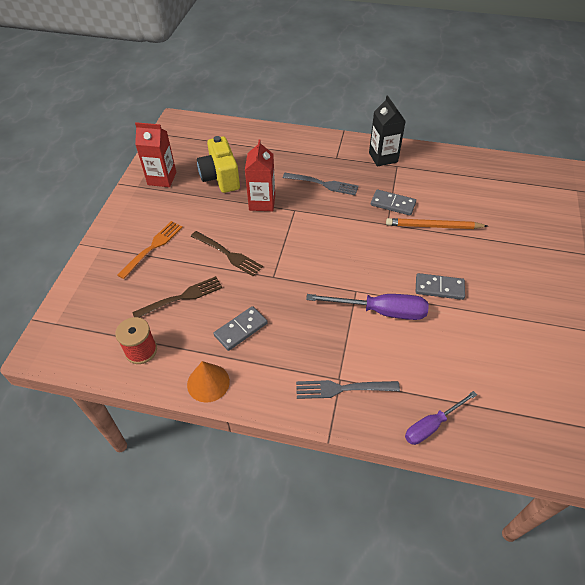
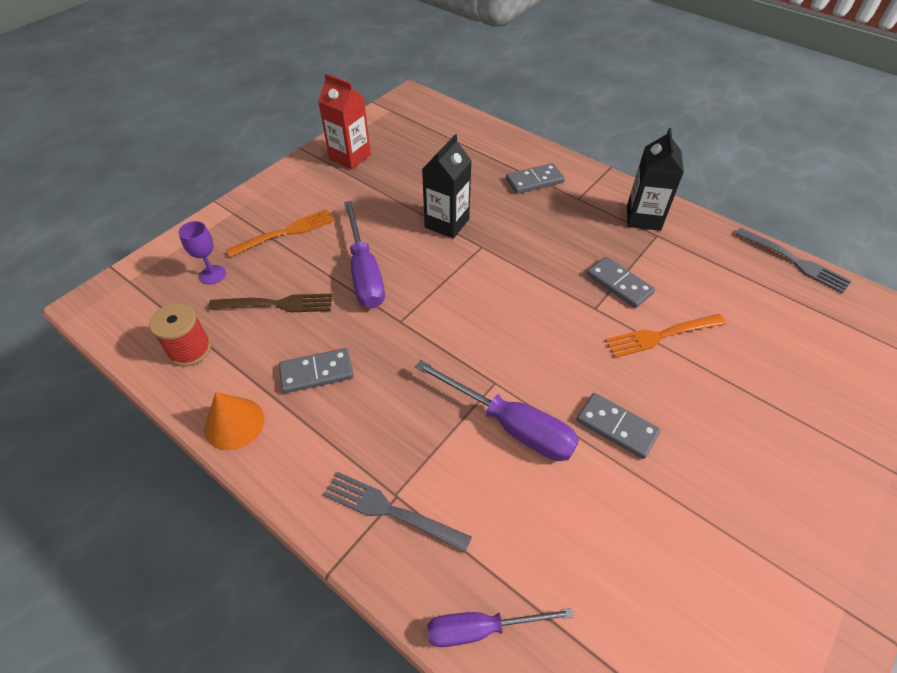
camera: 25 degrees right, 0 degrees up
(119, 295) = (212, 275): none -> purple goblet
(220, 177) = (417, 177): yellow camera -> none
(228, 254) = (364, 272): brown fork -> purple screwdriver
(262, 202) = (447, 223): red carton -> black carton
(301, 155) = (534, 181): none -> grey domino
(323, 184) = (539, 226): grey fork -> grey fork (794, 261)
(433, 226) = (661, 335): orange pencil -> orange fork

